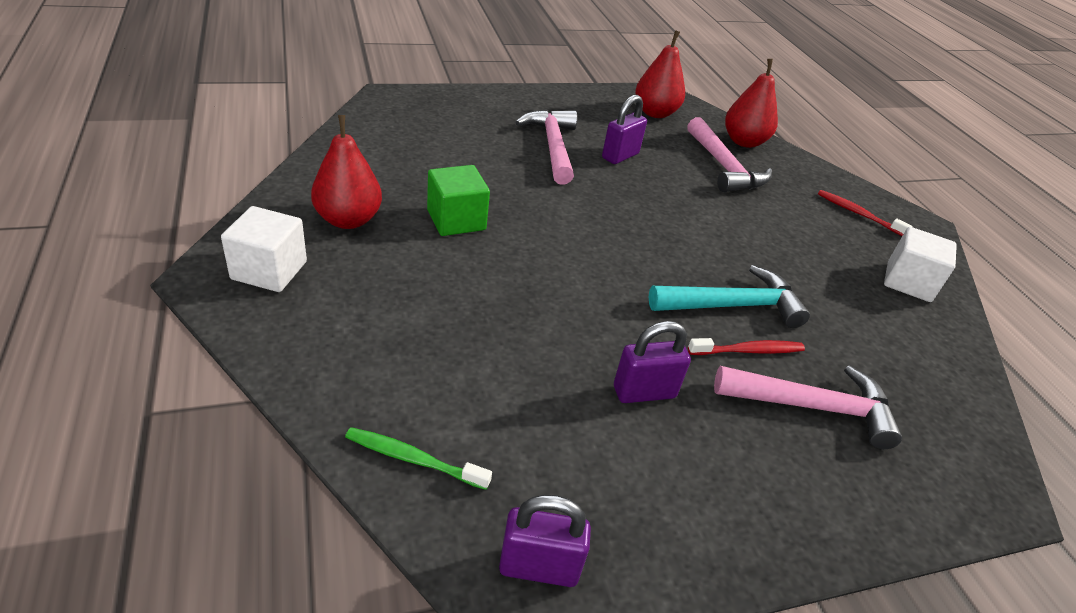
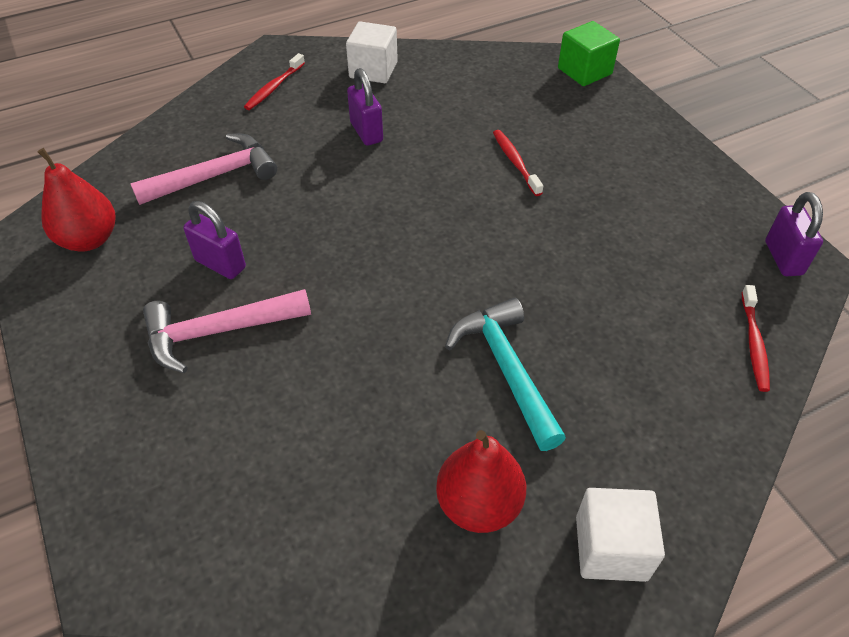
camera: 95 degrees left, 10 degrees up
(413, 459) = (754, 343): green toothbrush -> red toothbrush
(456, 220) = (428, 394): green cube -> green cube (584, 71)
(644, 392) = (599, 219): purple padlock -> purple padlock (366, 132)
(733, 305) = (462, 170): turquoise hammer -> turquoise hammer (506, 369)
(744, 142) = (147, 160): red pear -> none
(813, 407) = (556, 131): pink hammer -> none

